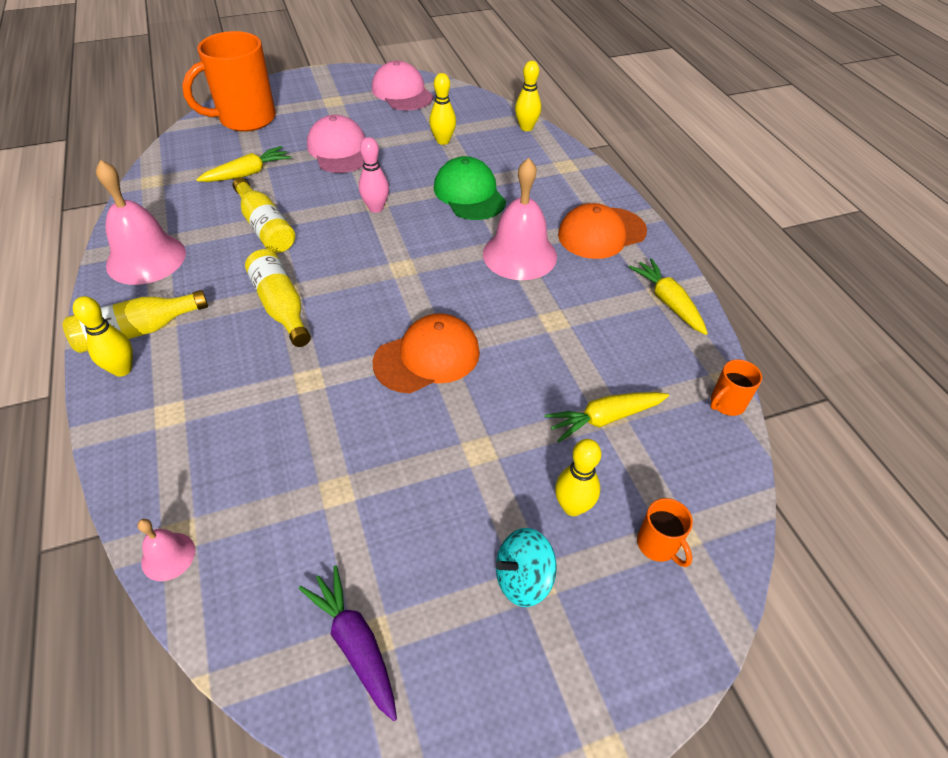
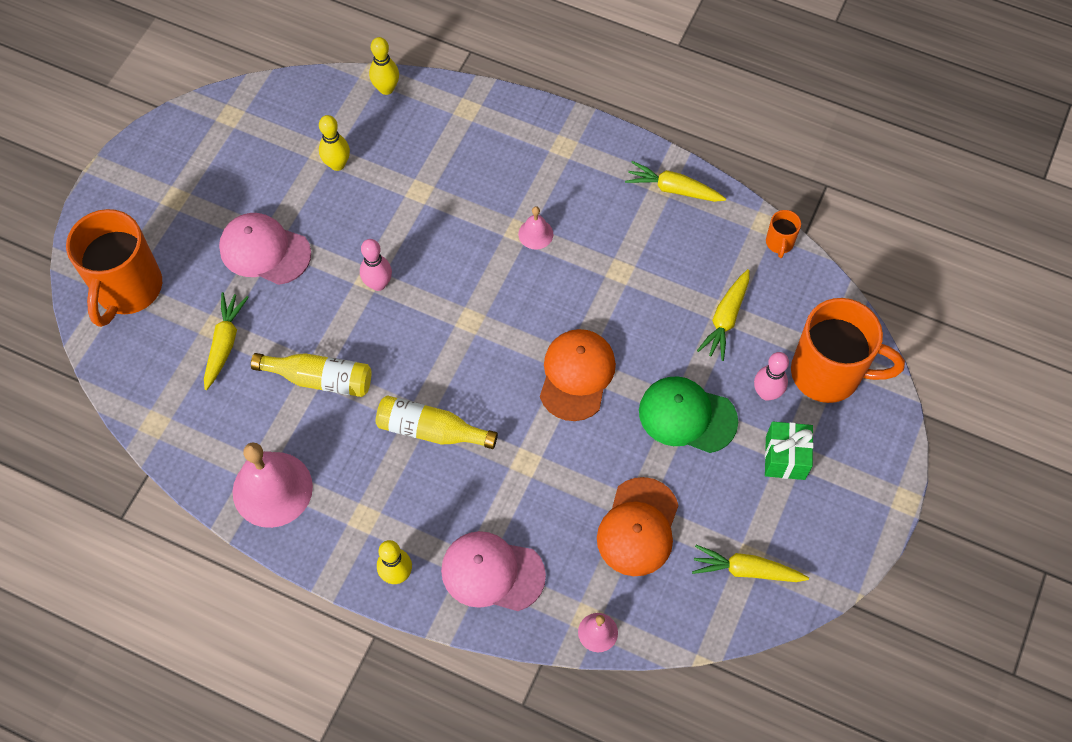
camera: 45 degrees left, 15 degrees up
(137, 332) = (362, 543): yellow bottle -> none
(355, 643) = (745, 570): purple carrot -> yellow carrot
(402, 92) = (224, 133): pink cap -> pink cap (492, 572)
(469, 194) = (430, 205): green cap -> green cap (687, 416)
(519, 255) = (535, 234): pink bell -> pink bell, size x0.48
(523, 579) = (785, 458): turquoise spinning top -> green gift
(572, 507) = (766, 393): yellow bowling pin -> pink bowling pin
(601, 233) = (568, 161): orange cap -> orange cap (638, 527)
(658, 545) = (828, 373): orange mug -> orange mug, size x2.34

